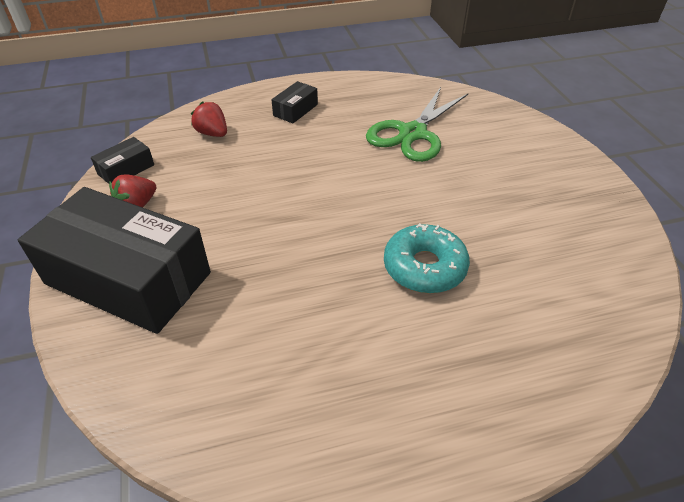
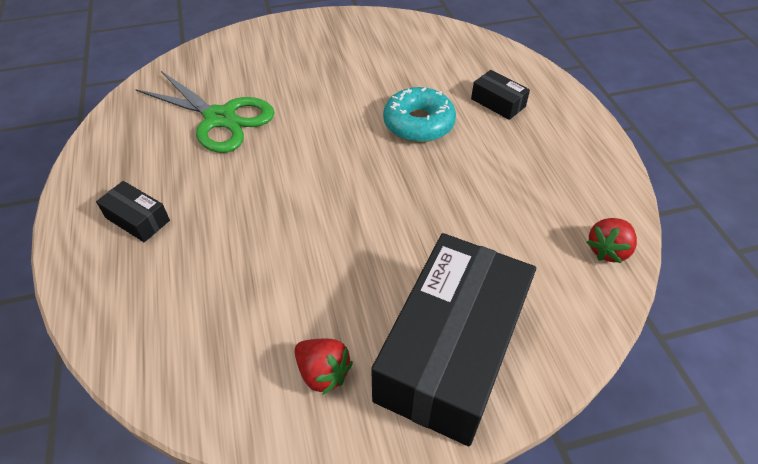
camera: 90 degrees left, 5 degrees up
(126, 169) = (238, 408): black box -> black box (498, 103)
(212, 133) = (169, 308): red strawberry -> red strawberry (608, 250)

